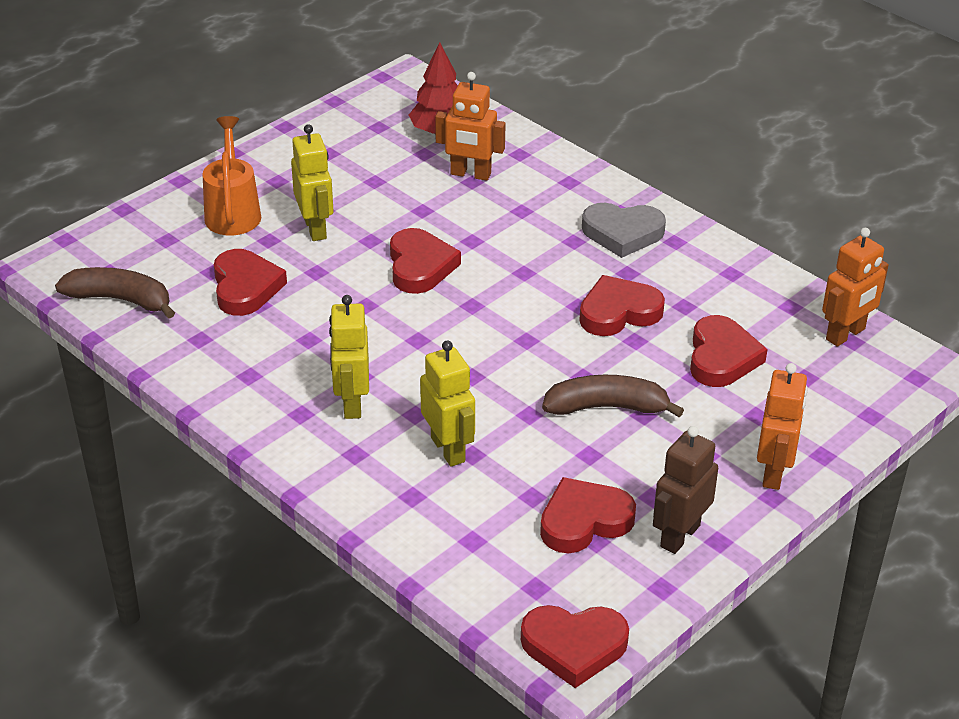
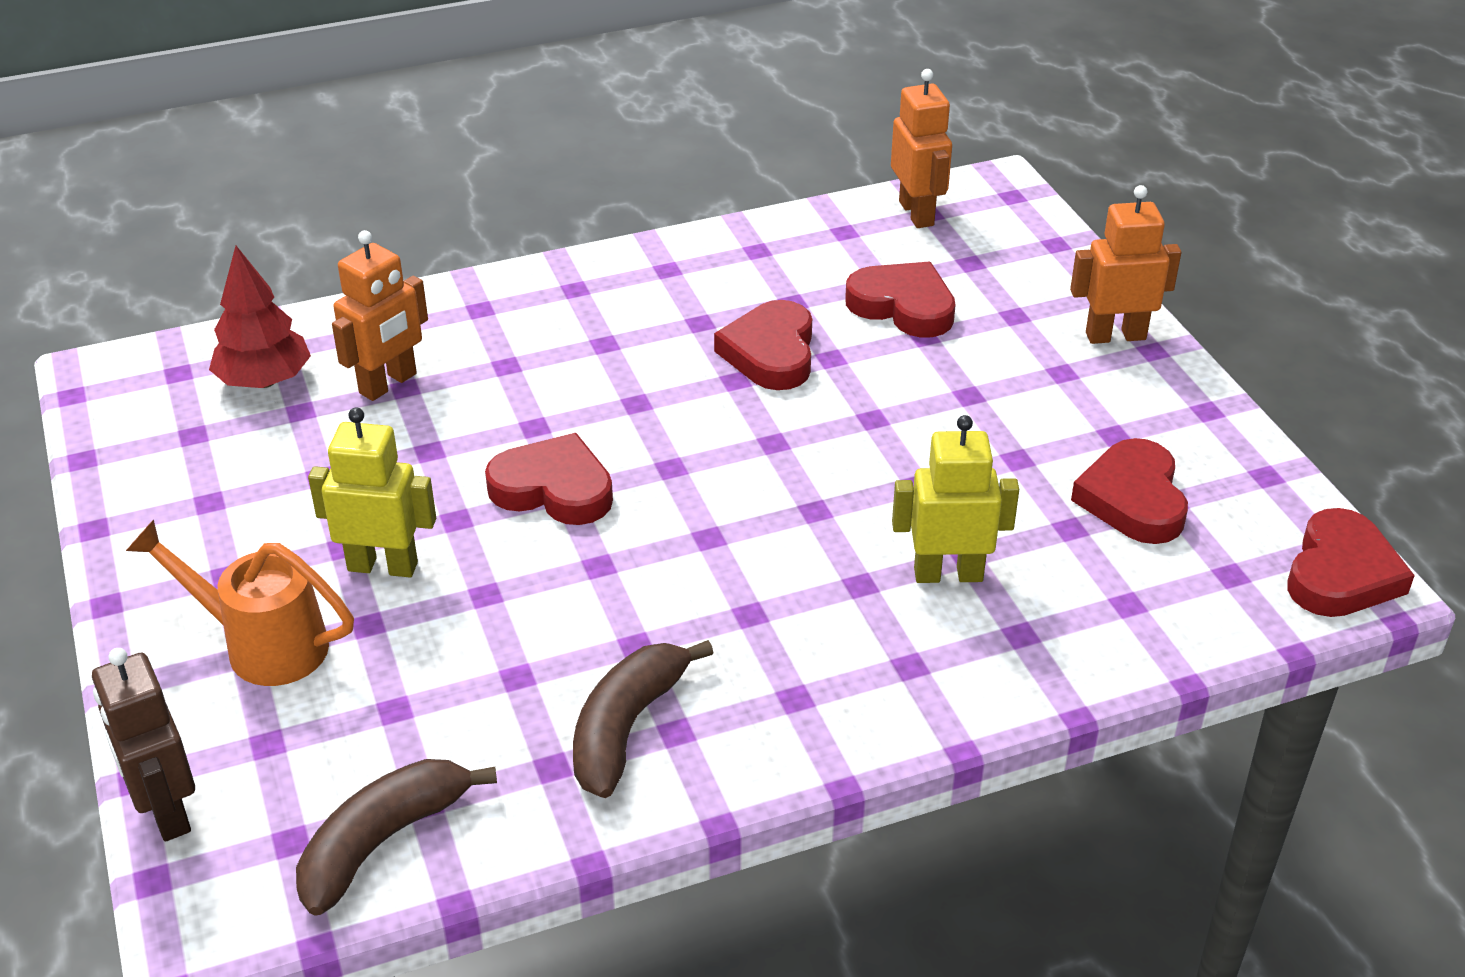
camera: 65 degrees left, 0 degrees up
(245, 287) = (465, 680): red heart -> none
(352, 403) = (804, 639): yellow robot -> none
(607, 407) = (941, 418): brown banana -> brown banana (626, 727)
(622, 233) = (621, 301): grey heart -> none
(679, 536) = (1188, 435): brown robot -> brown robot (166, 811)
(774, 472) = (1115, 336): orange robot -> orange robot turned 45 degrees counterclockwise

